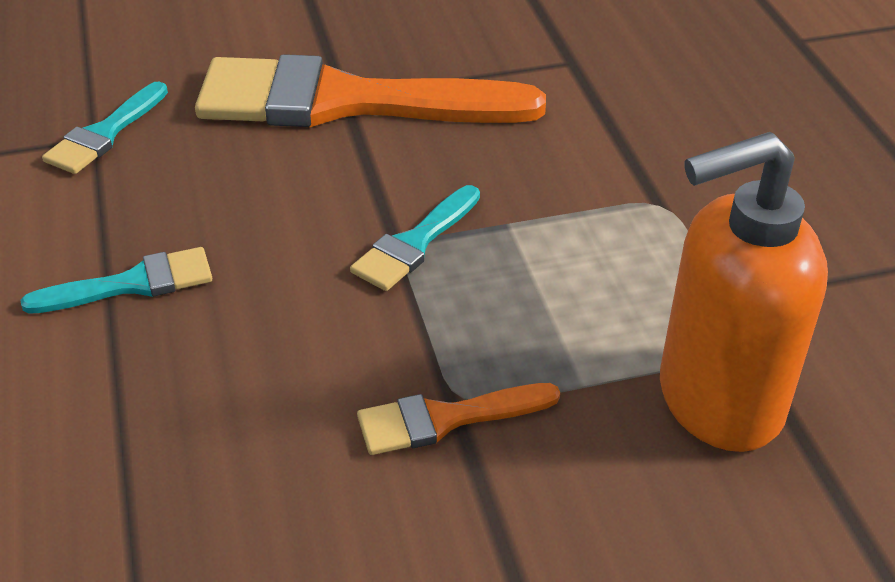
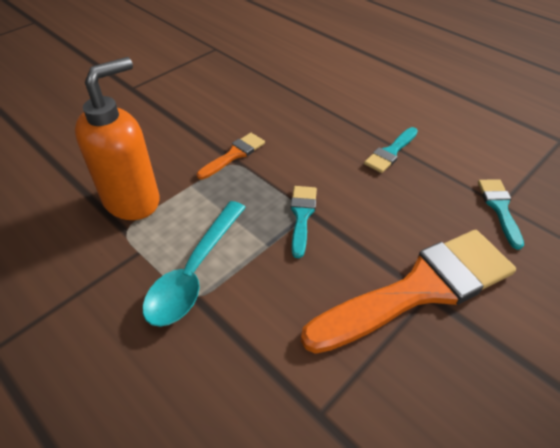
camera: 150 degrees right, 5 degrees up
(645, 233) = (194, 272): none -> turquoise spoon

